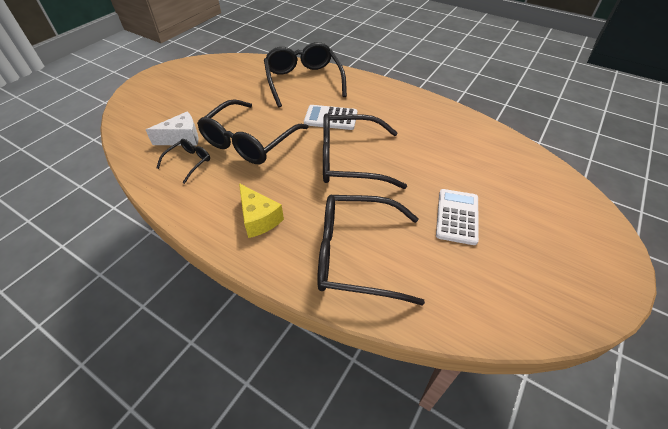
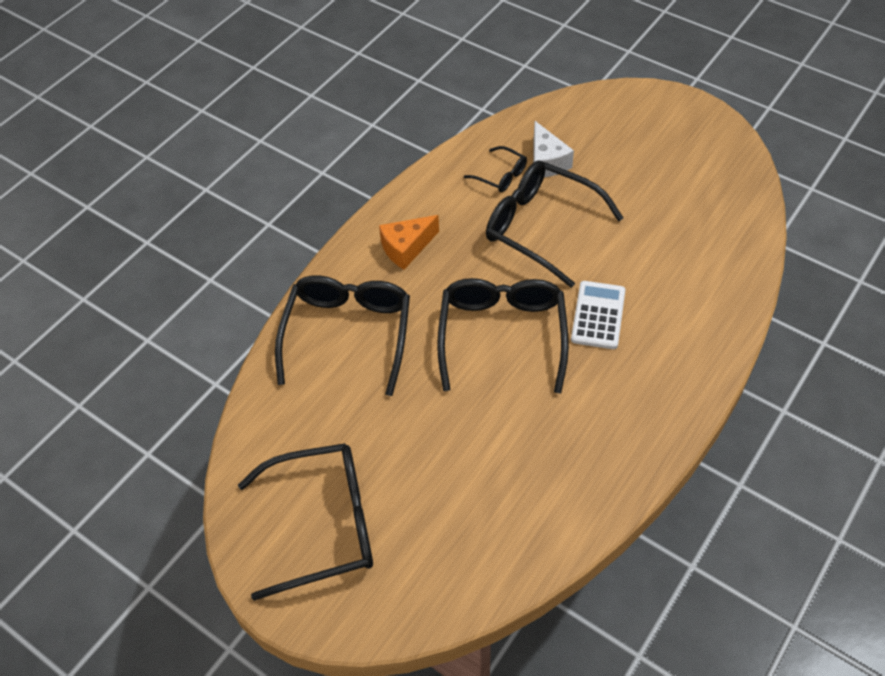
camera: 95 degrees right, 5 degrees up
(259, 219) = (406, 248): yellow cheese -> orange cheese
(303, 81) = (700, 280): black glasses -> black glasses (324, 524)
(457, 216) = (393, 443): white calculator -> none

